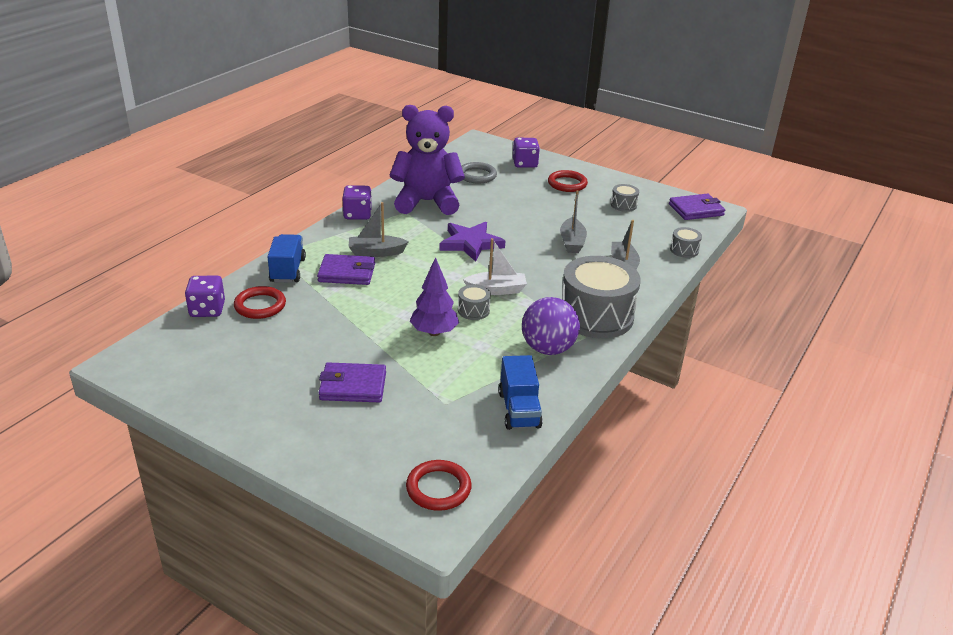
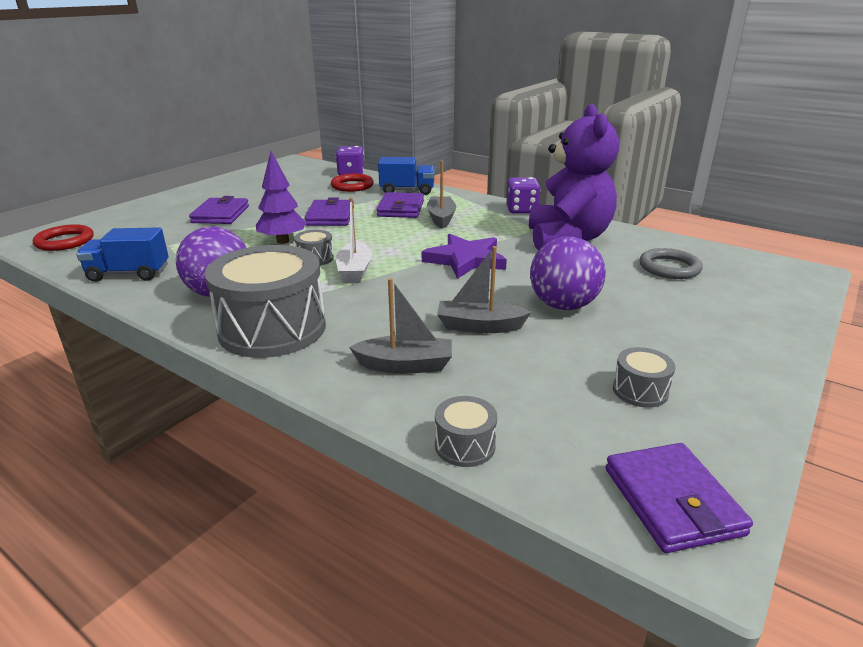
camera: 95 degrees right, 5 degrees down
(366, 312) = (330, 216): none -> purple wallet
(525, 164) = (747, 304): purple dice -> none
(538, 214) = (563, 305): none -> purple ball
(567, 184) = (695, 337): red ring -> none

